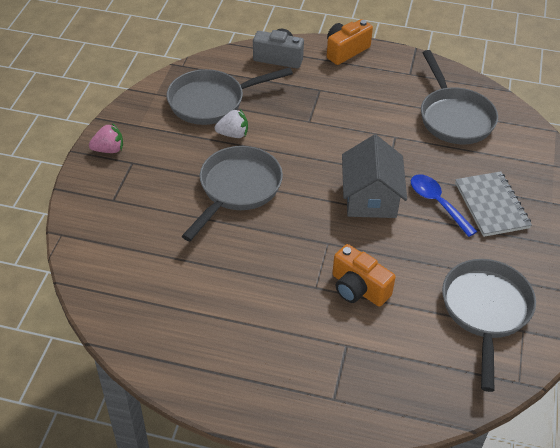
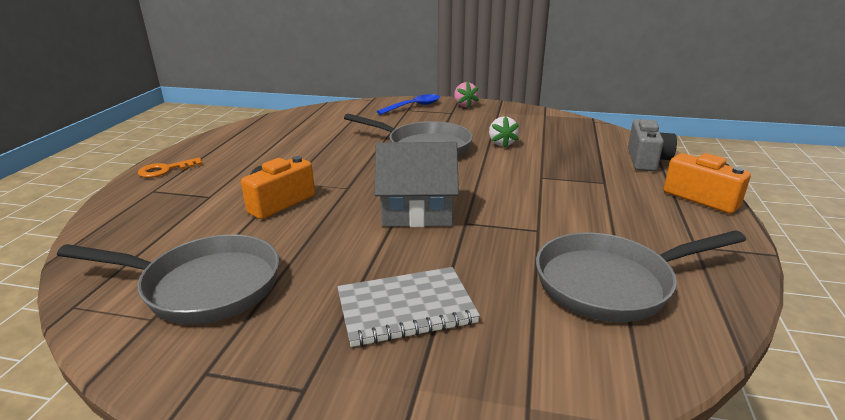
camera: 90 degrees right, 20 degrees down
(212, 102) = (546, 134): grey pan -> none
(282, 404) = (166, 170): none -> orange key
(437, 203) = (409, 258): blue spoon -> blue spoon (414, 106)

